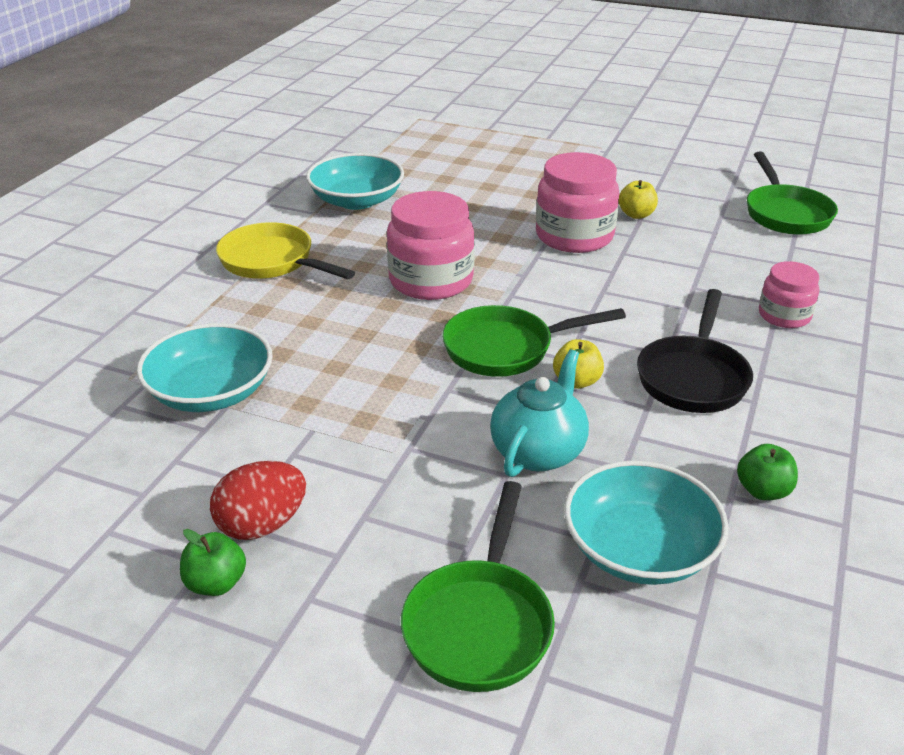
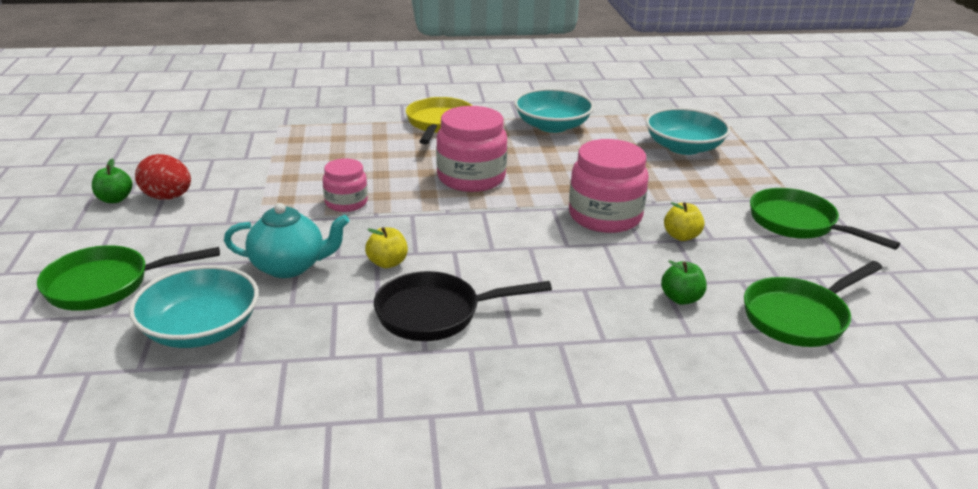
camera: 60 degrees right, 5 degrees down
(211, 392) = (281, 149): turquoise bowl -> turquoise bowl (684, 147)
(506, 349) = (407, 226): green pan -> green pan (798, 224)
(763, 491) = (299, 375): green apple -> green apple (681, 298)
(784, 315) = (585, 346): pink jar -> pink jar (346, 203)

